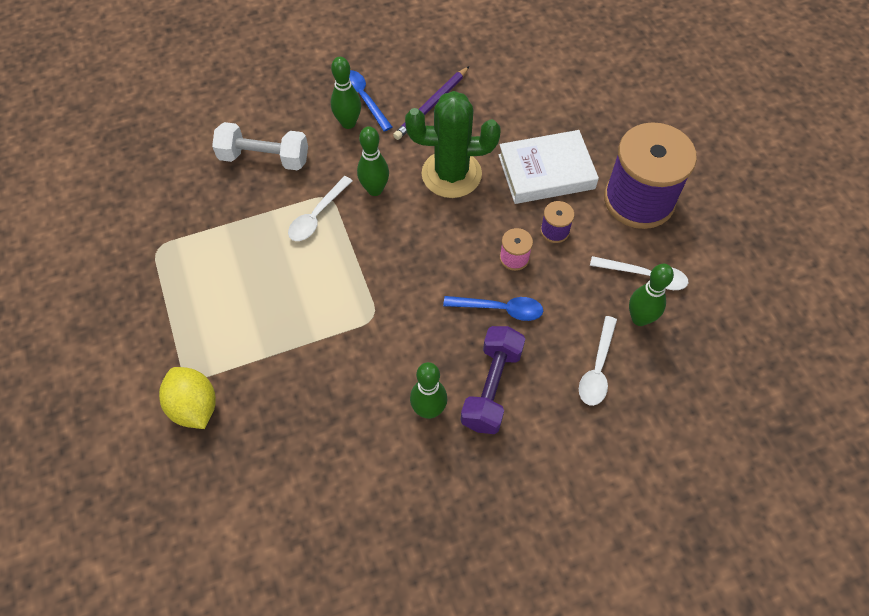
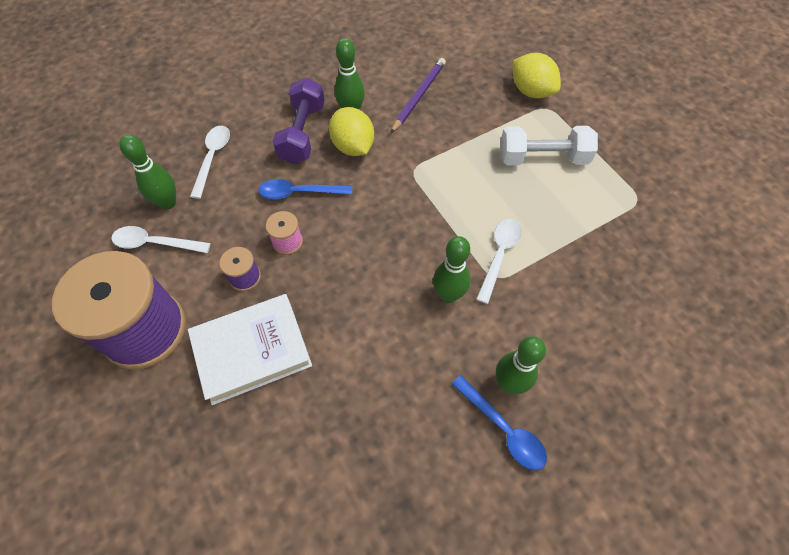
camera: 170 degrees right, 0 degrees up
(264, 158) = (587, 315): white dumbbell -> white dumbbell (542, 158)
(431, 105) = (408, 432): purple pencil -> purple pencil (418, 96)
(434, 358) = (353, 147): none -> yellow lemon
(451, 174) = (365, 329): green cactus -> none

